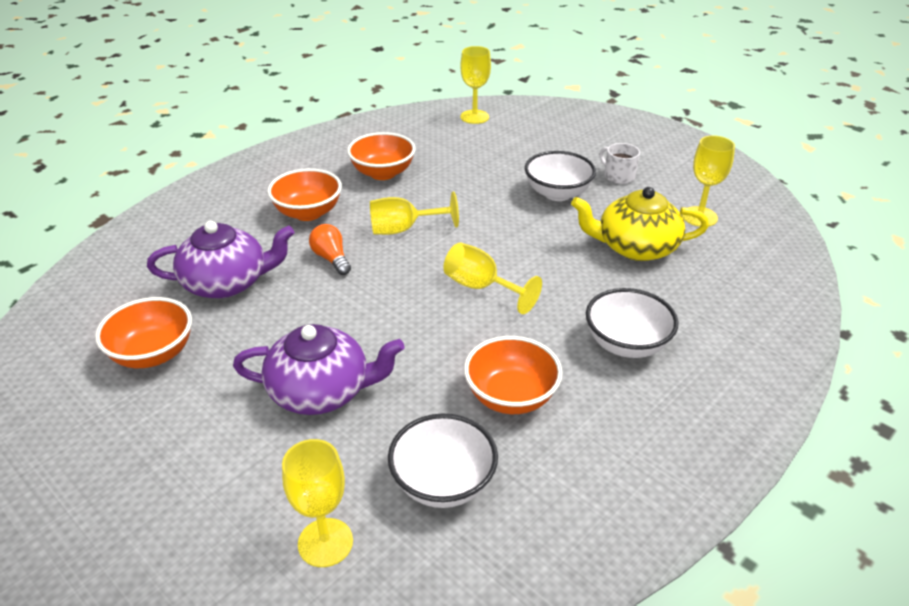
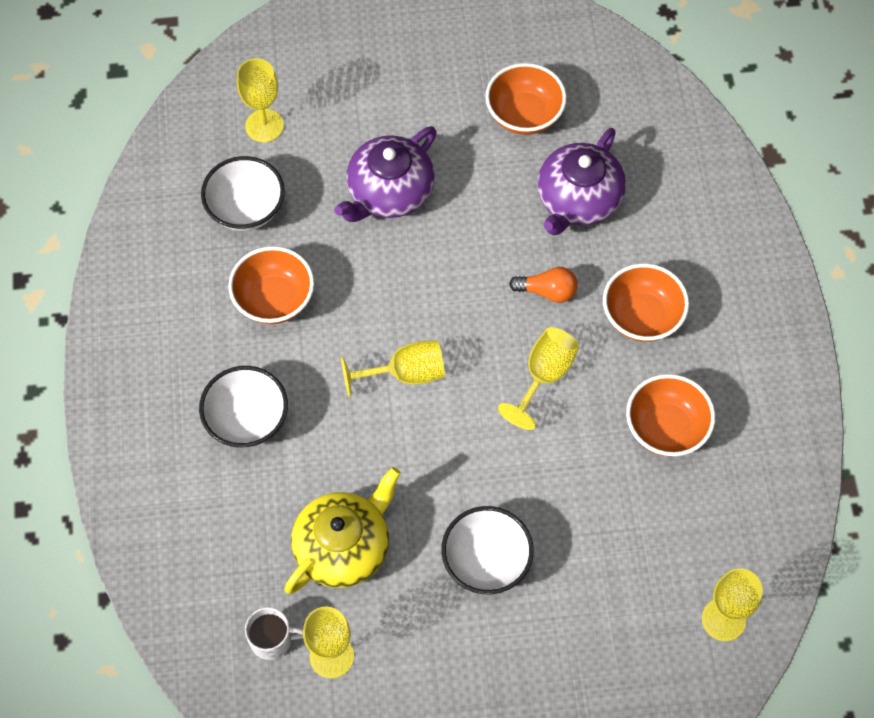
camera: 130 degrees right, 25 degrees up
(618, 176) = (465, 653): white mug -> white mug (272, 639)

